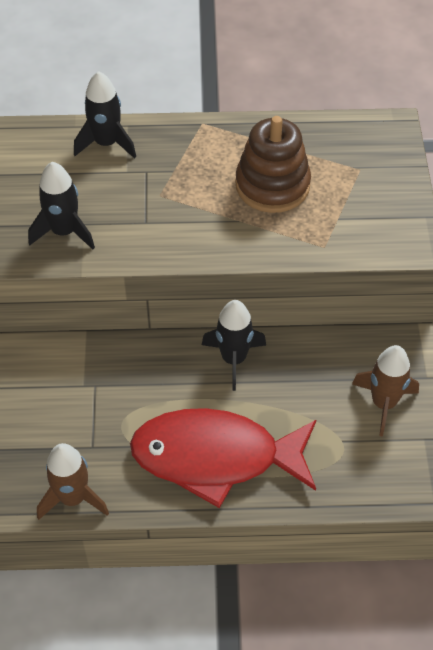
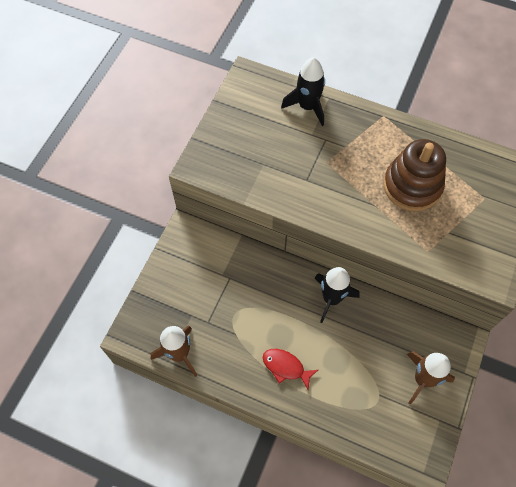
camera: 25 degrees right, 10 degrees up
(64, 232) = (247, 165): black rocket -> none
(215, 457) = (285, 367): red fish -> red fish, size x0.41

